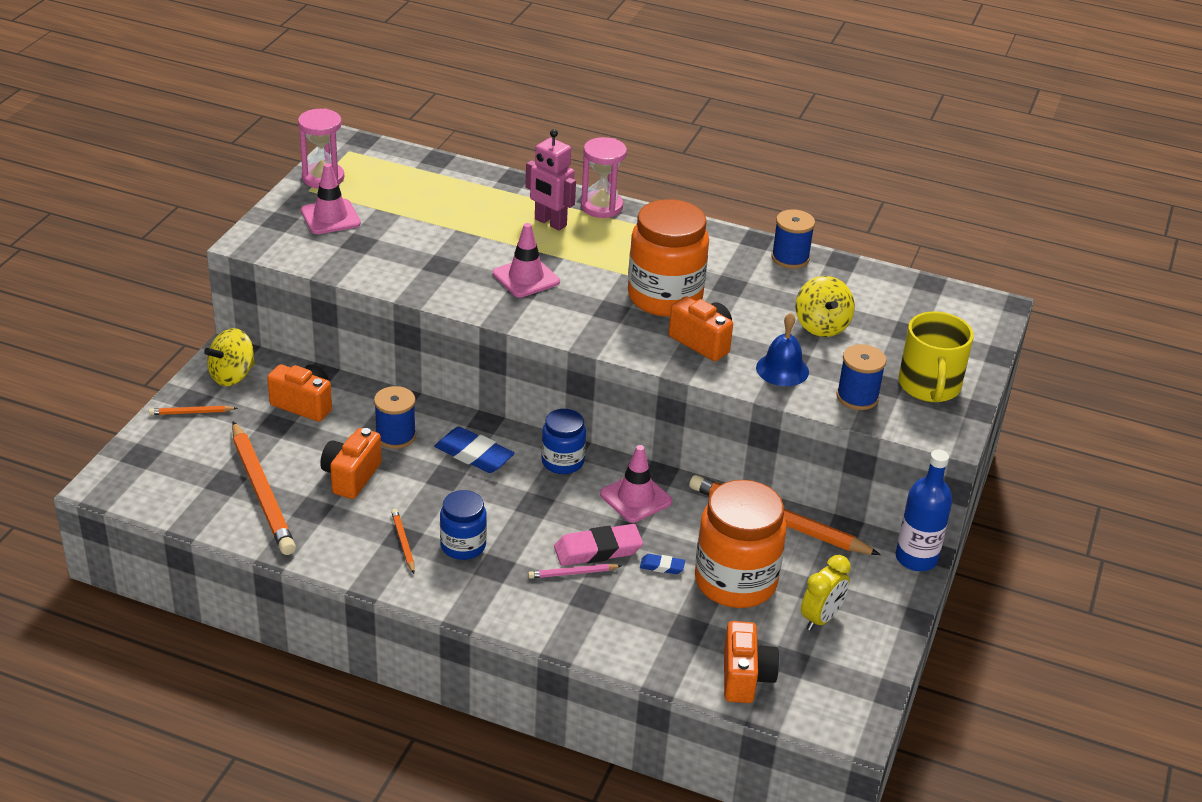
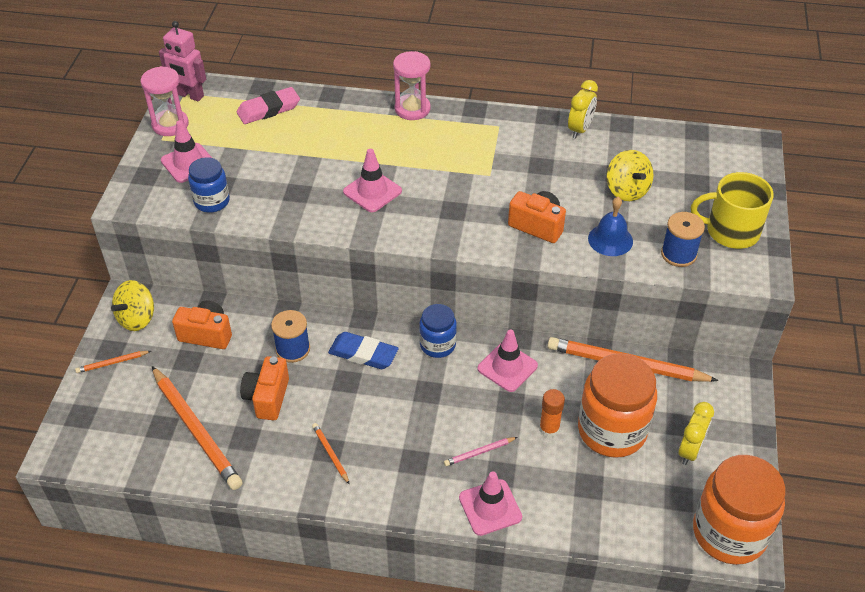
camera: 10 degrees left, 10 degrees up
(463, 546) = (381, 446): blue jar -> blue jar (212, 201)
(550, 222) = (375, 133): pink robot -> pink robot (190, 95)
(566, 627) = (490, 507): none -> pink traffic cone
(598, 550) = (492, 425): pink eraser -> pink eraser (268, 109)
(662, 566) = (549, 429): blue eraser -> orange glue stick
(665, 297) = (492, 188): orange jar -> orange jar (729, 533)
(745, 677) = (649, 522): orange camera -> none
(790, 258) = (580, 129): blue spool -> yellow clock
(916, 558) = (744, 376): blue bottle -> none
(929, 386) = (731, 231): yellow mug -> yellow mug turned 105 degrees clockwise

